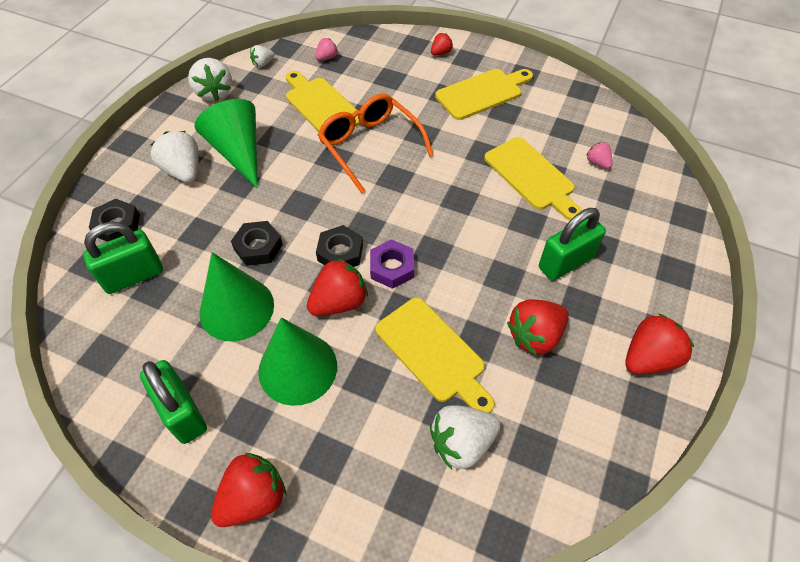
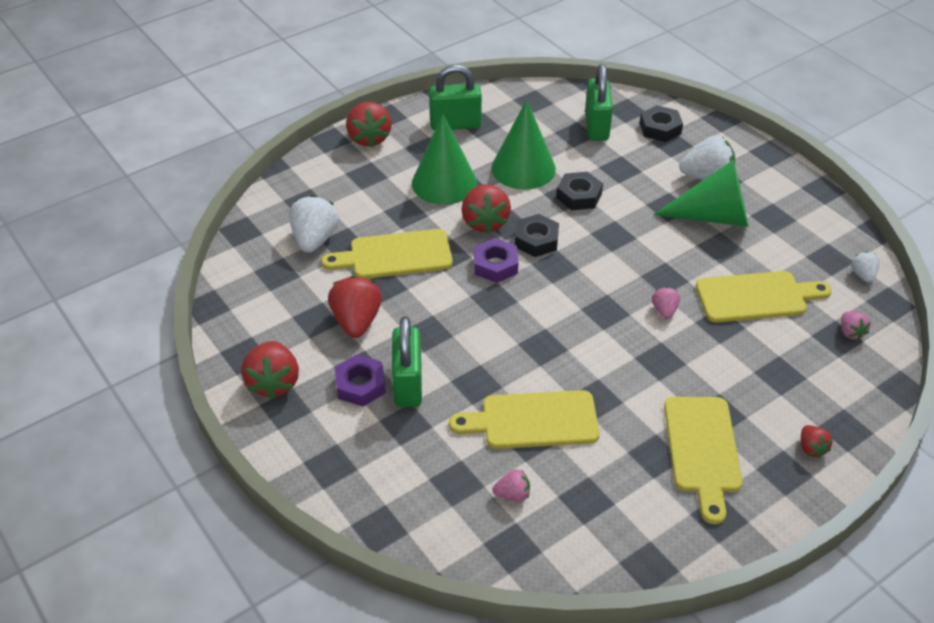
camera: 120 degrees right, 10 degrees down
(214, 92) = (823, 224): white strawberry -> none
(370, 146) = (664, 310): orange glasses -> pink strawberry
(594, 293) = (360, 385): none -> purple nut

